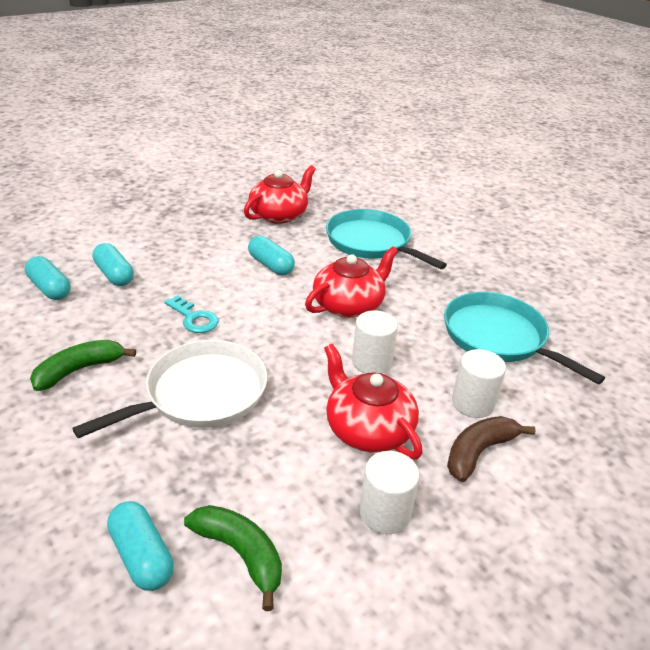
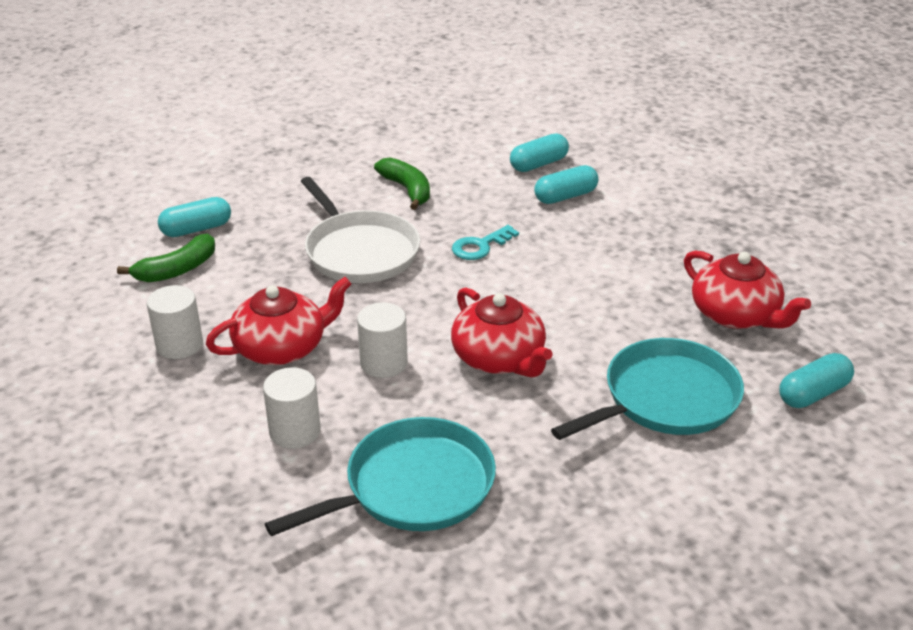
camera: 100 degrees right, 0 degrees up
(271, 265) = (592, 301): turquoise capsule -> turquoise capsule (813, 393)
(479, 452) = (223, 419): brown banana -> none

